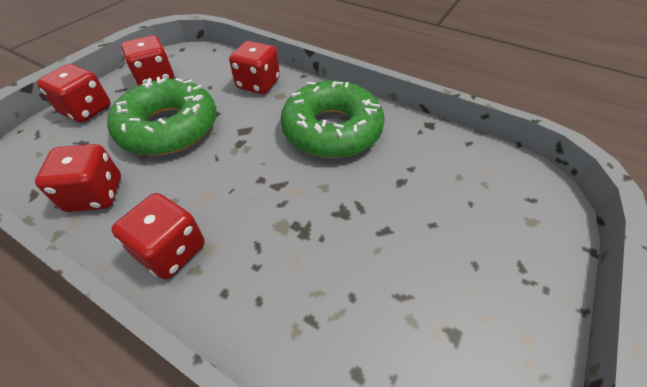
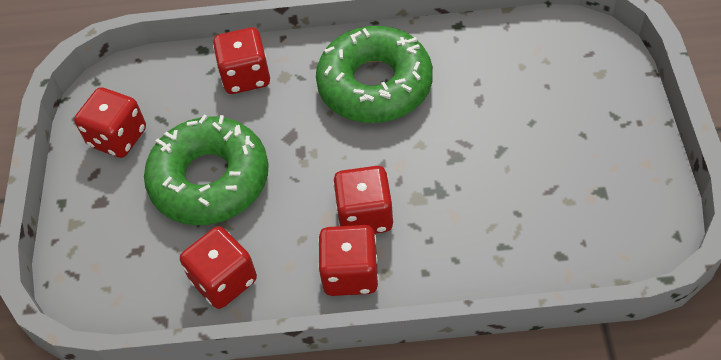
camera: 30 degrees left, 5 degrees up
(86, 110) = (91, 218): red dice -> red dice (365, 215)

